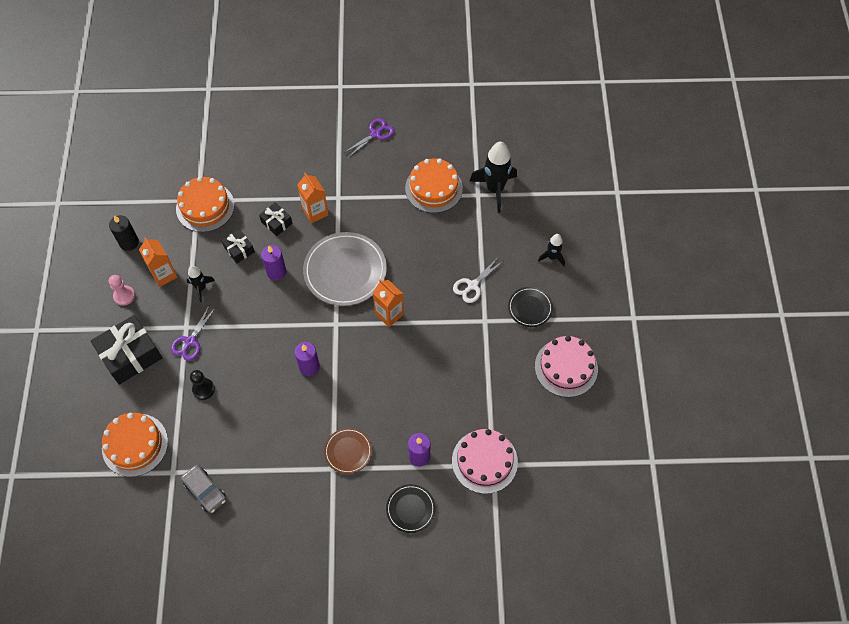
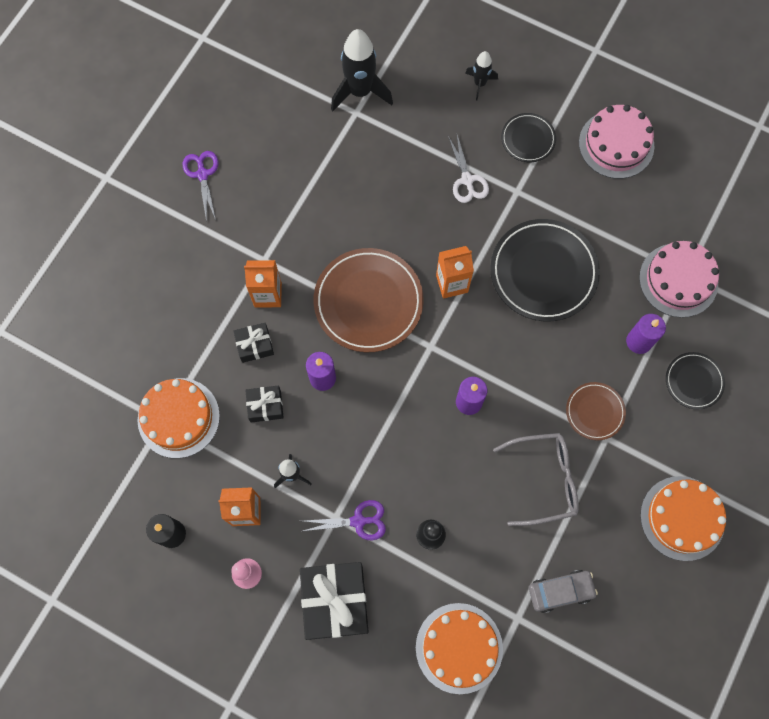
camera: 60 degrees left, 10 degrees up
(190, 341) = (358, 521): purple scissors -> purple scissors turned 60 degrees counterclockwise
(279, 442) = (544, 480): none -> grey glasses
(345, 271) = (368, 302): grey plate -> brown plate
(433, 188) = (318, 152): orange cake -> orange cake (682, 518)
(433, 367) = (543, 272): none -> black plate

